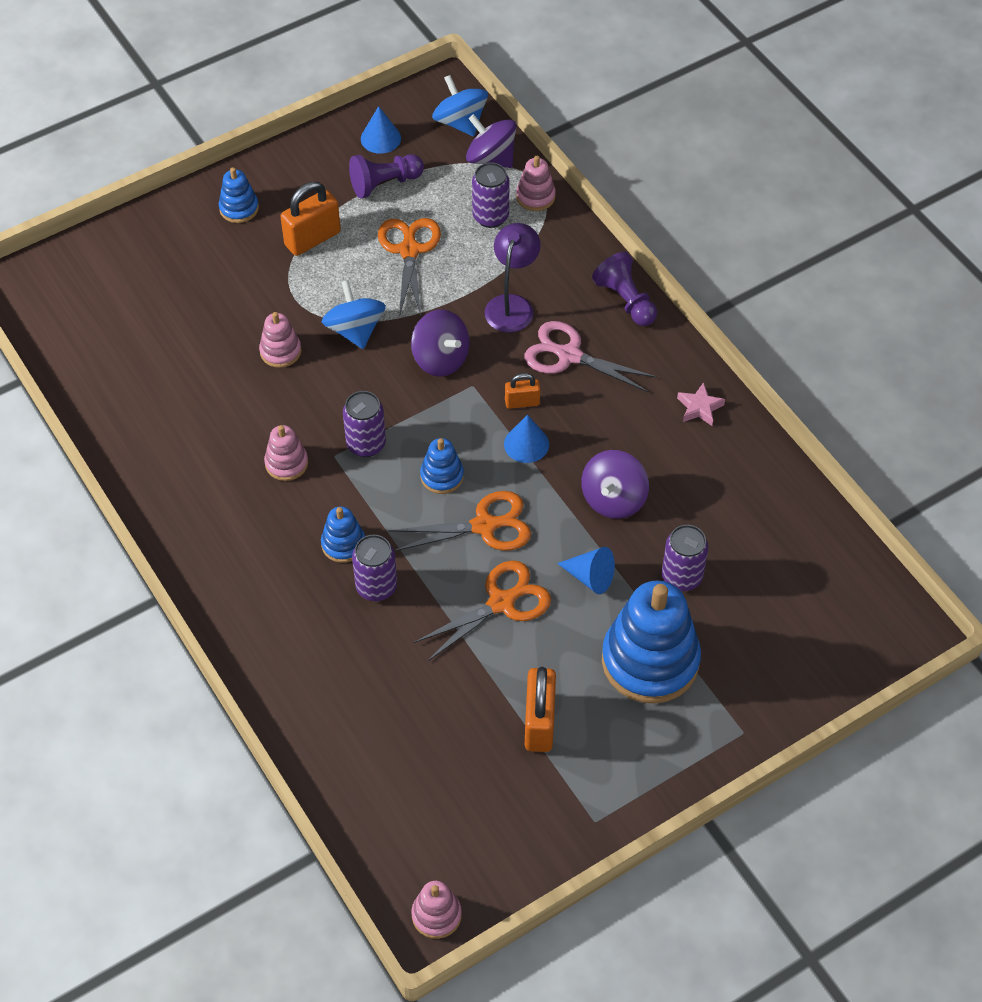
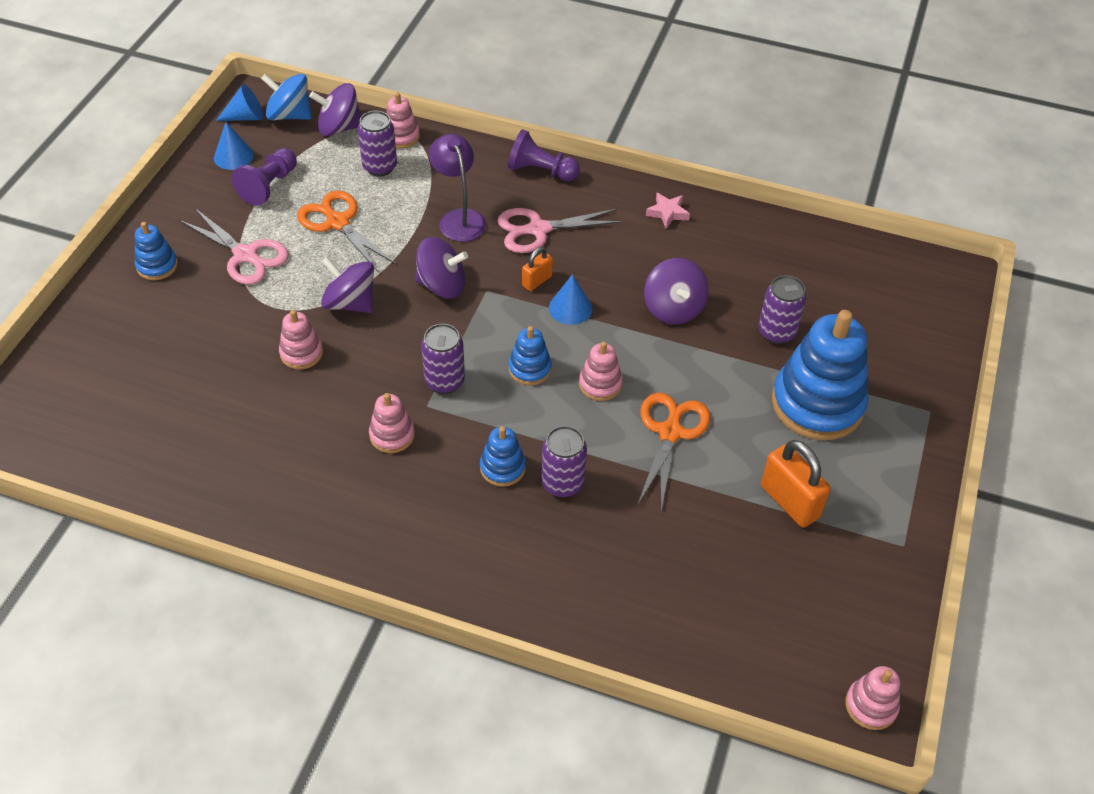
camera: 40 degrees left, 5 degrees down
(312, 239) = (246, 255): orange padlock -> pink scissors
(355, 330) = (350, 303): blue spinning top -> purple spinning top
(485, 525) = (600, 384): orange scissors -> pink stacking toy
(590, 577) = (714, 372): blue cone -> blue cone (246, 117)

